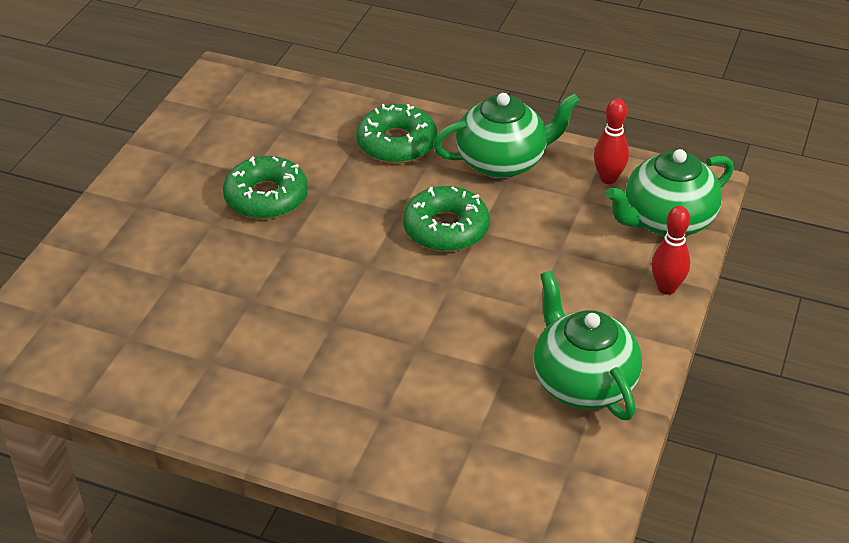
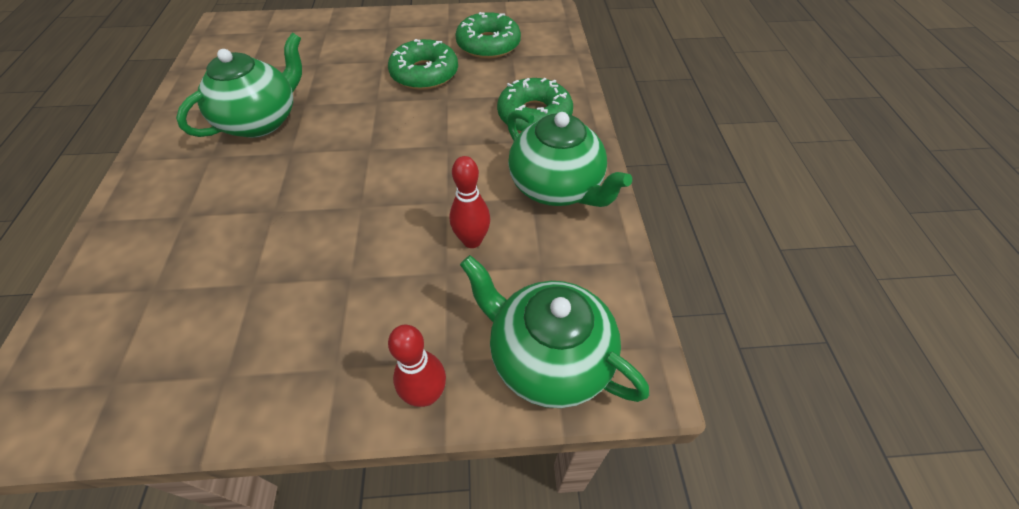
camera: 65 degrees right, 10 degrees up
(446, 228) = (438, 179): green donut -> green donut (488, 45)
(582, 382) = (243, 356): green teapot -> green teapot (261, 121)
(608, 178) = (587, 278): red bowling pin -> red bowling pin (472, 240)

